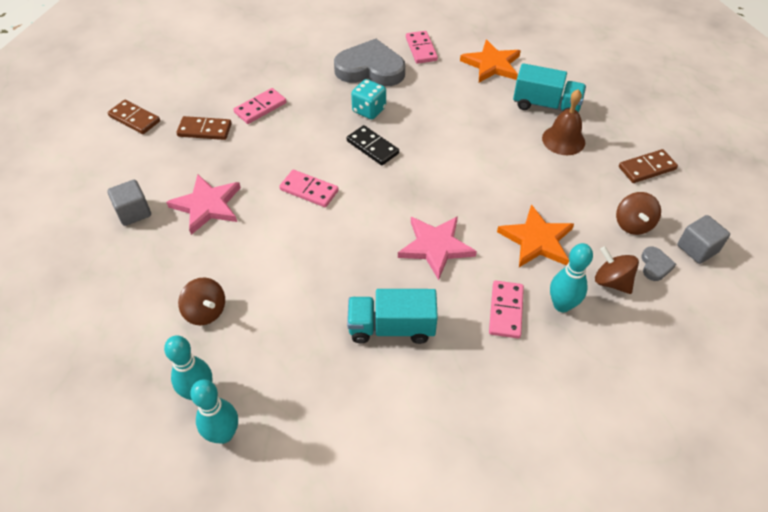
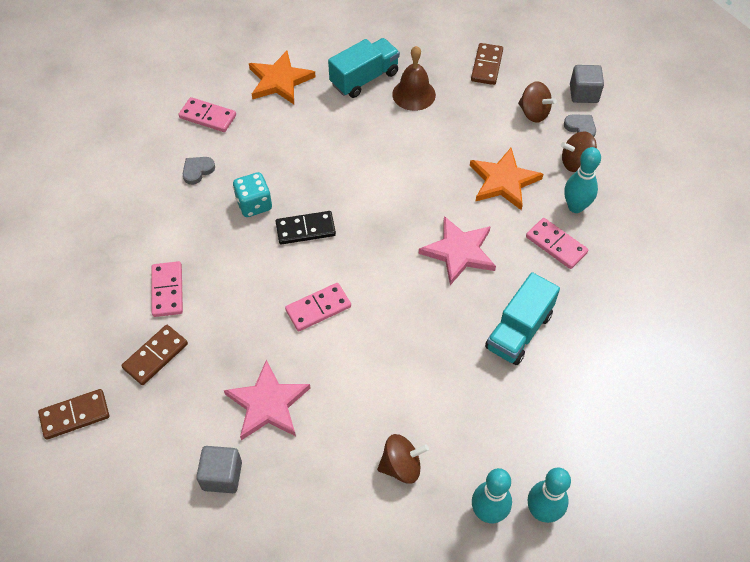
camera: 55 degrees left, 5 degrees up
(370, 69) = (197, 171): grey heart -> grey heart, size x0.42

